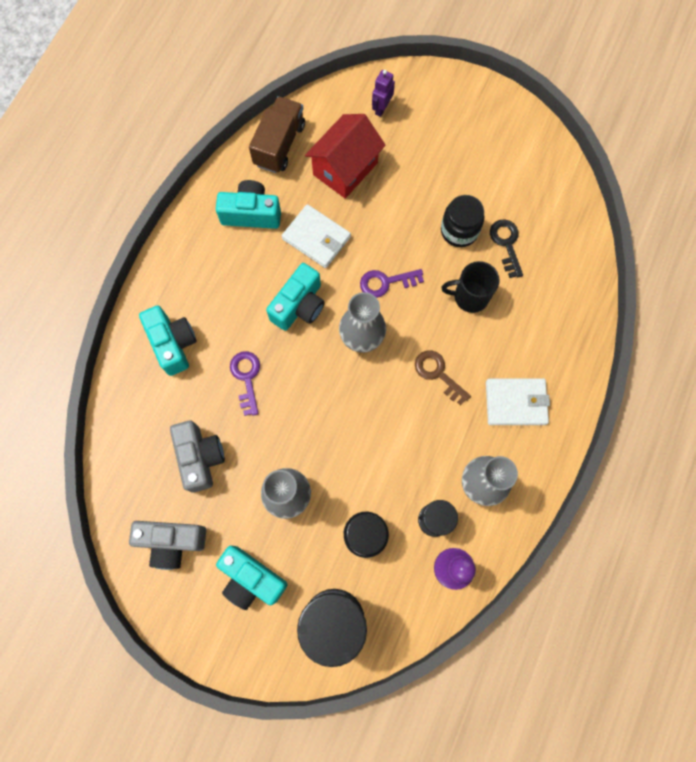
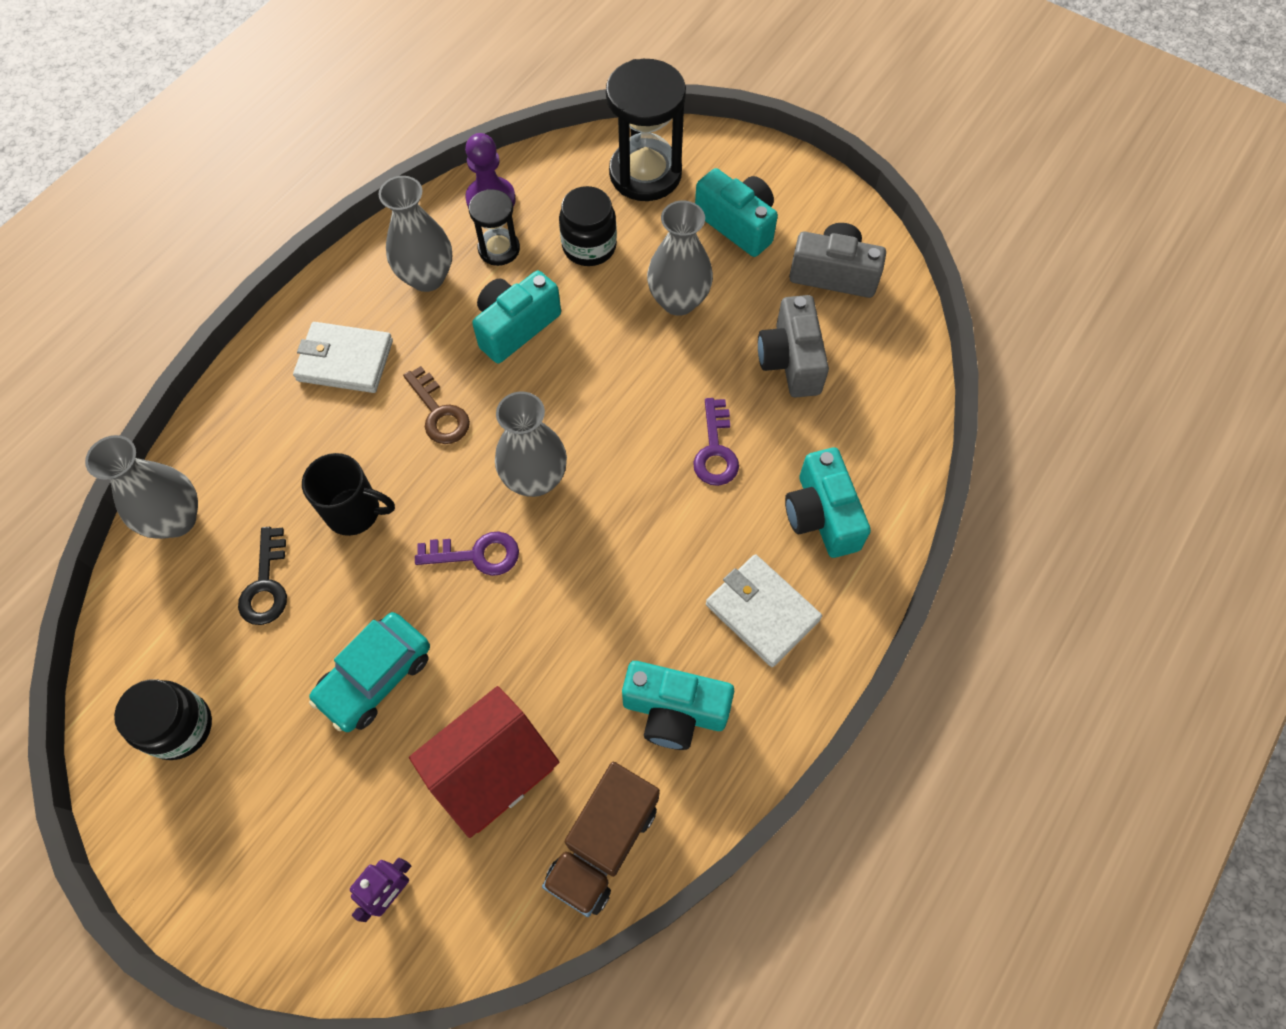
camera: 170 degrees left, 10 degrees down
(299, 305) = (620, 541): turquoise camera -> turquoise camera (515, 327)
(316, 238) = (571, 647): white wallet -> white wallet (762, 612)
(424, 204) = (375, 676): none -> turquoise car
(459, 231) = (333, 620): black jar -> black jar (179, 727)
(578, 273) = (176, 519): none -> grey vase

